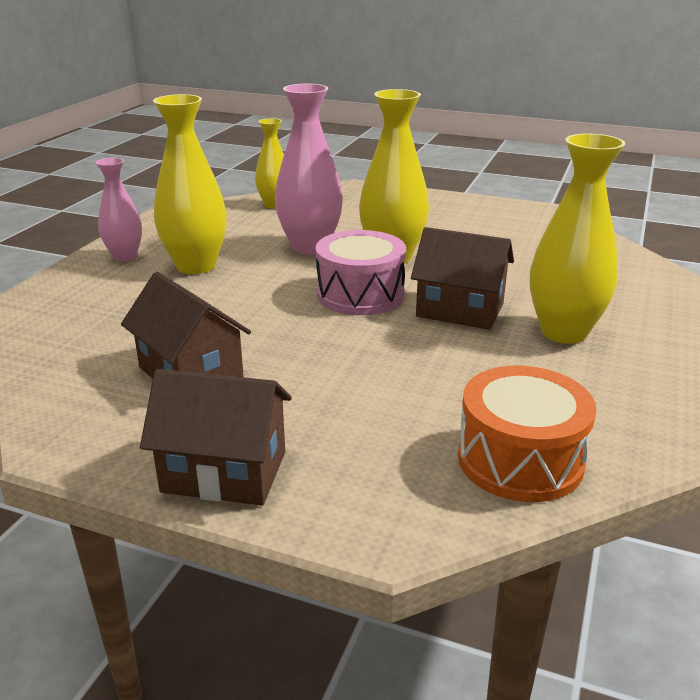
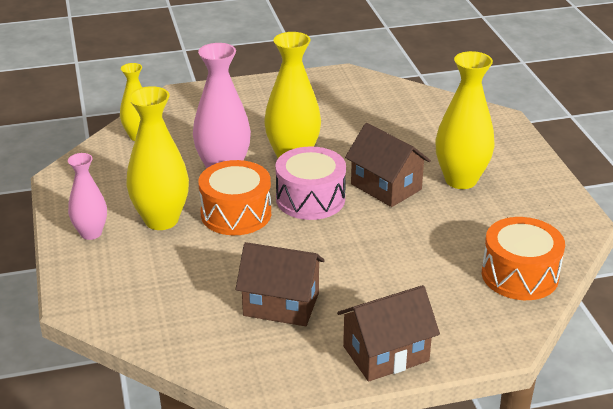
camera: 35 degrees left, 5 degrees up
(268, 283) = (236, 214): none -> orange drum
(460, 310) = (386, 187): brown house -> brown house turned 60 degrees clockwise

